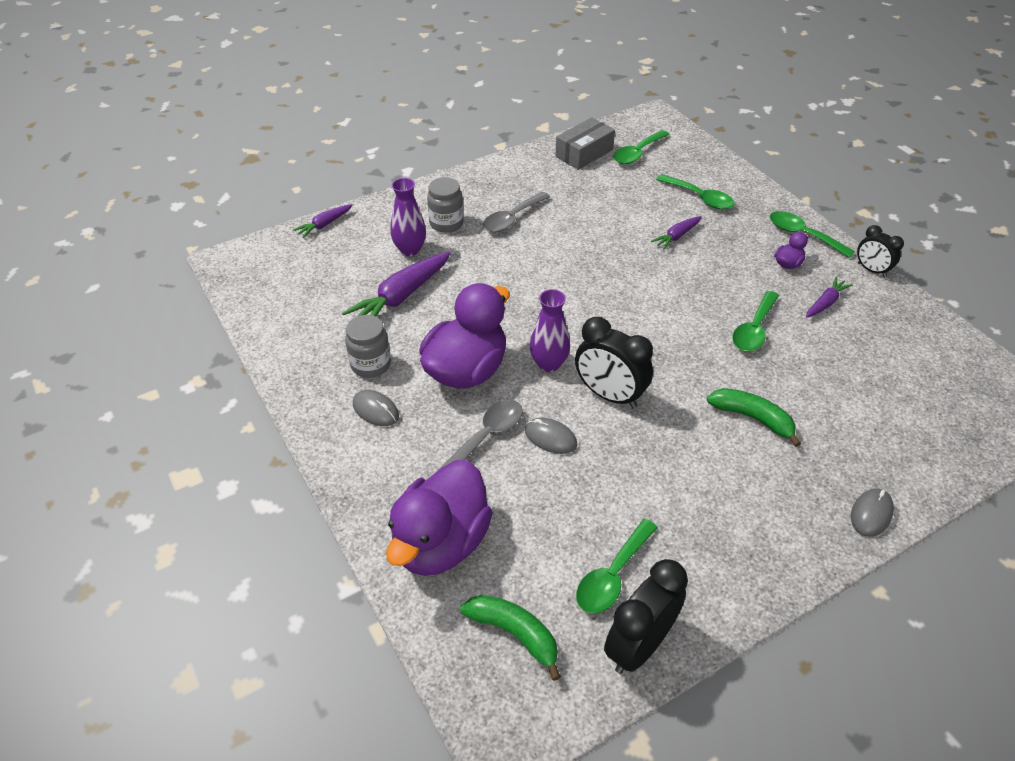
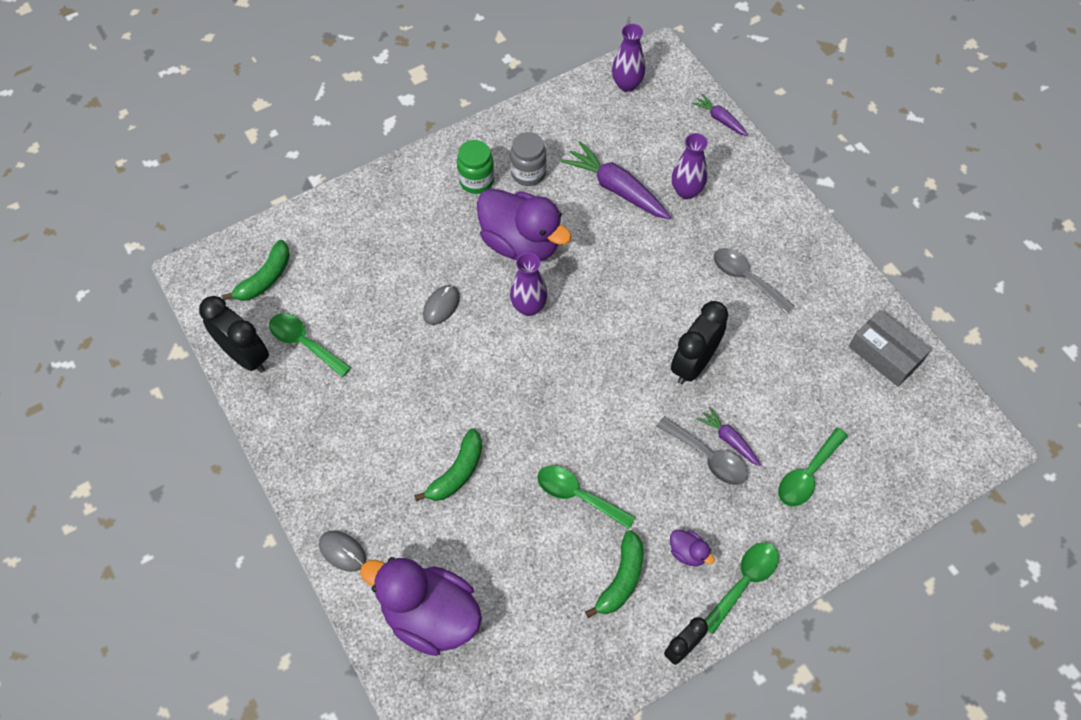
camera: 90 degrees right, 15 degrees up
(261, 286) = (627, 85): none -> purple vase
(375, 410) = (476, 181): grey mouse -> green jar
(441, 543) = (344, 232): purple duck -> purple duck (430, 616)
(446, 223) = (732, 220): grey jar -> none
(487, 436) = (445, 259): grey spoon -> grey spoon (707, 457)
(609, 395) = (489, 354): black clock -> black clock (693, 364)
(637, 153) = (895, 414): green spoon -> none
(825, 303) = (621, 579): purple carrot -> green banana

